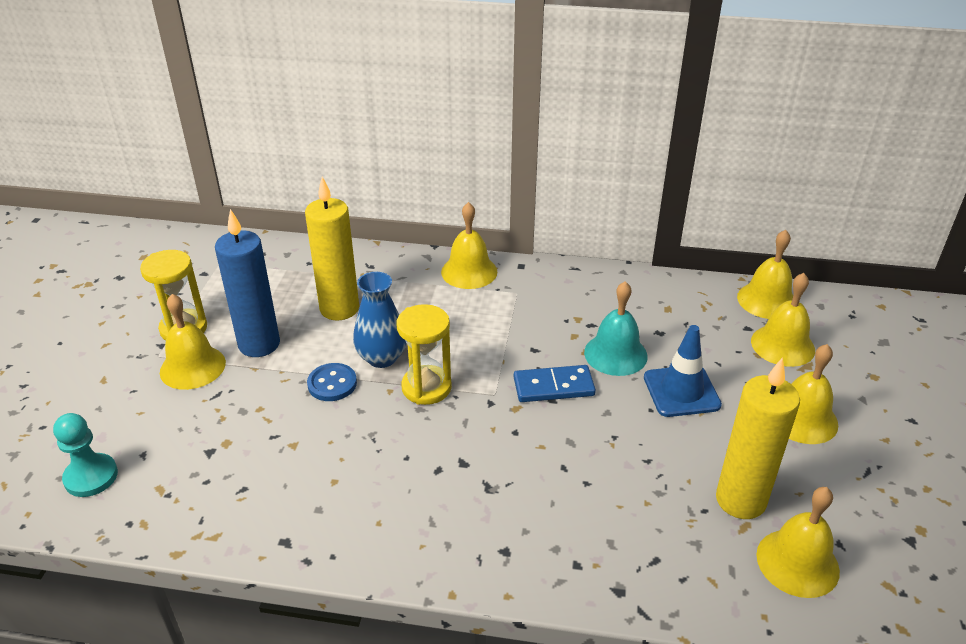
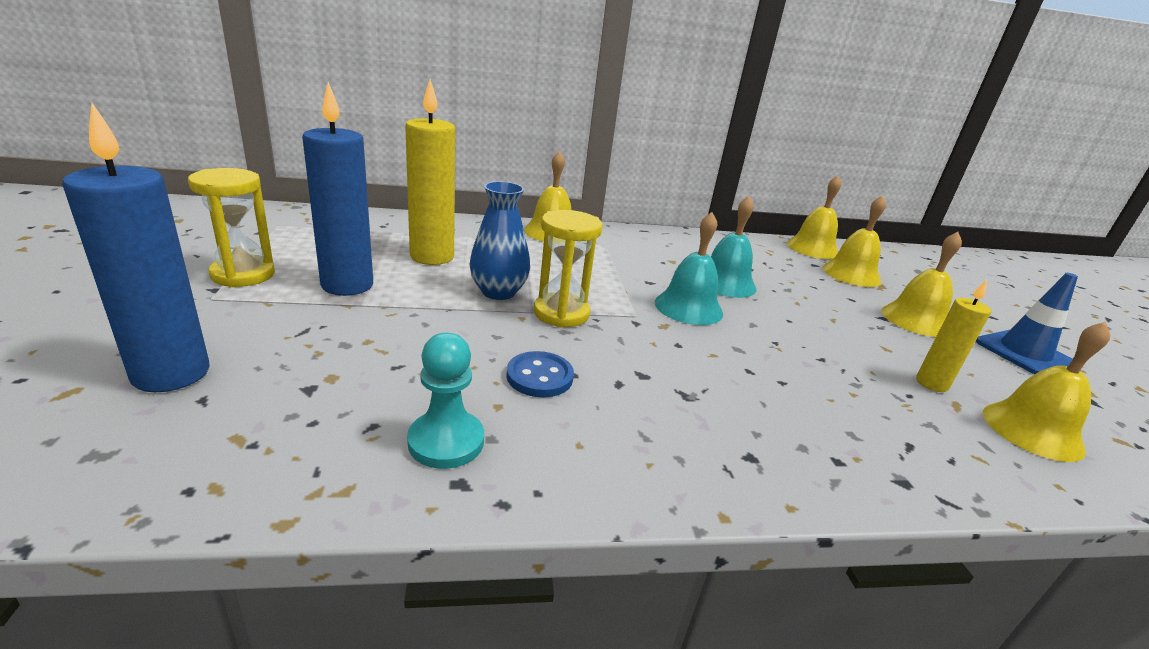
camera: 20 degrees left, 10 degrees down
(91, 477) = (111, 434): turquoise pawn -> turquoise pawn (446, 441)
(126, 430) = (171, 374): none -> blue candle
(192, 367) = (263, 307): yellow bell -> none
(332, 384) = (452, 315): blue button -> blue button (539, 376)
(553, 386) = (688, 307): blue domino -> turquoise bell
(681, 391) = (803, 306): blue traffic cone -> blue traffic cone (1023, 353)
(740, 500) = (931, 383): yellow candle -> yellow candle, size x0.57

